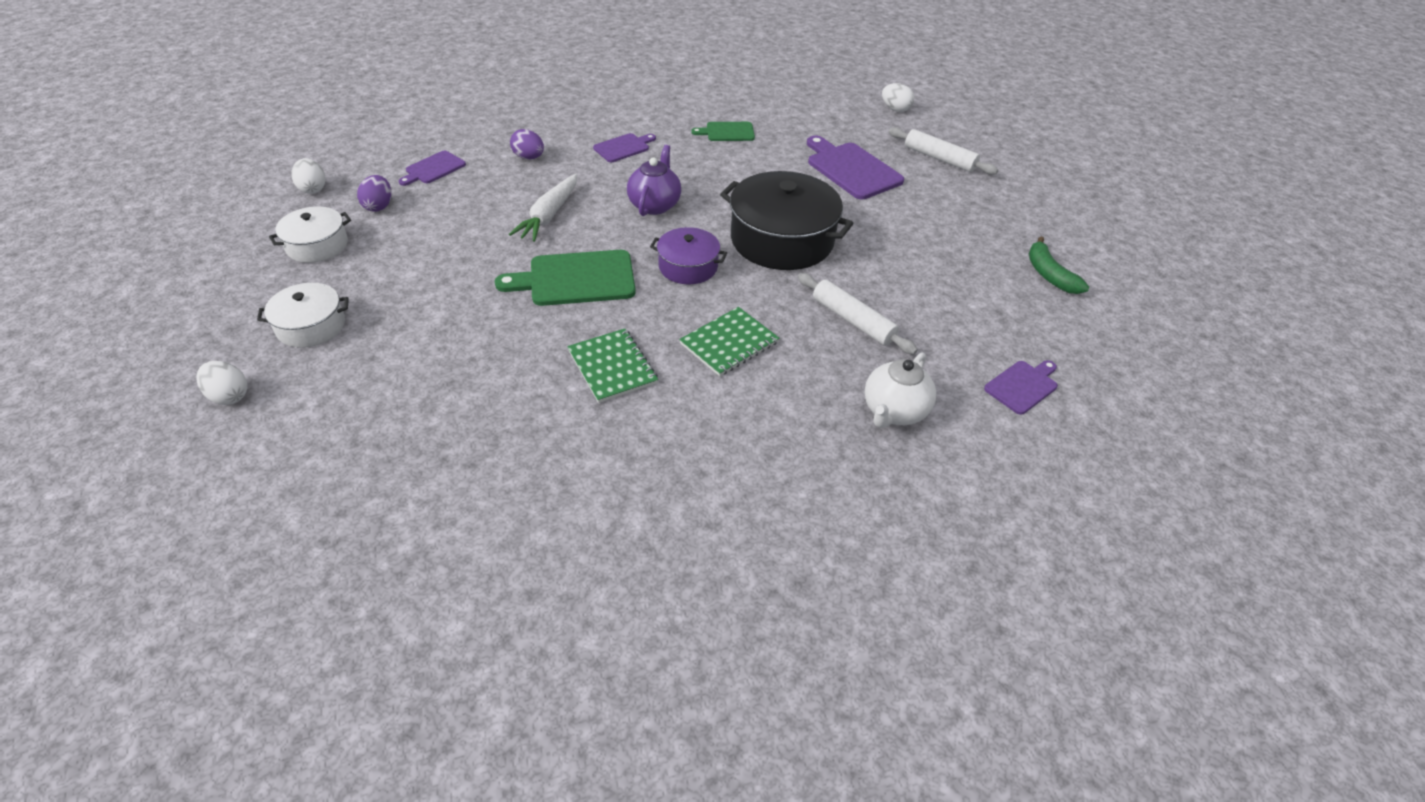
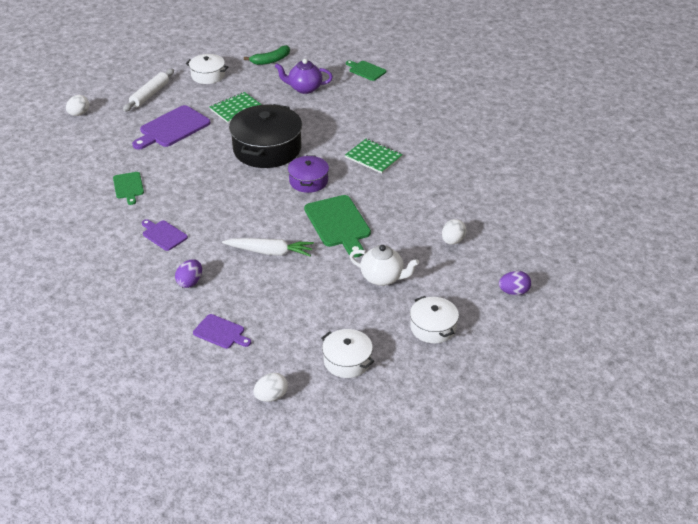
camera: 100 degrees left, 5 degrees down
(229, 396) = (507, 338): white egg -> white egg (452, 241)
(379, 206) = (285, 345): purple egg -> purple egg (513, 292)
(612, 367) = (411, 194): green notebook -> green notebook (236, 109)
(654, 205) = (242, 206): purple teapot -> purple teapot (304, 88)
(853, 320) = (337, 119): white rolling pin -> none
(894, 412) = (401, 104): white teapot -> white teapot (383, 278)
(995, 209) = (208, 75): none -> white pot
(1022, 386) = (366, 70): purple cutting board -> green cutting board

